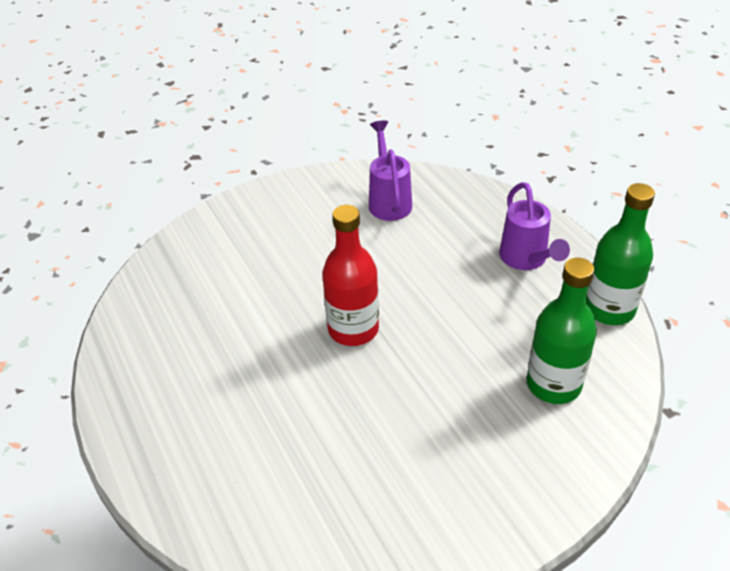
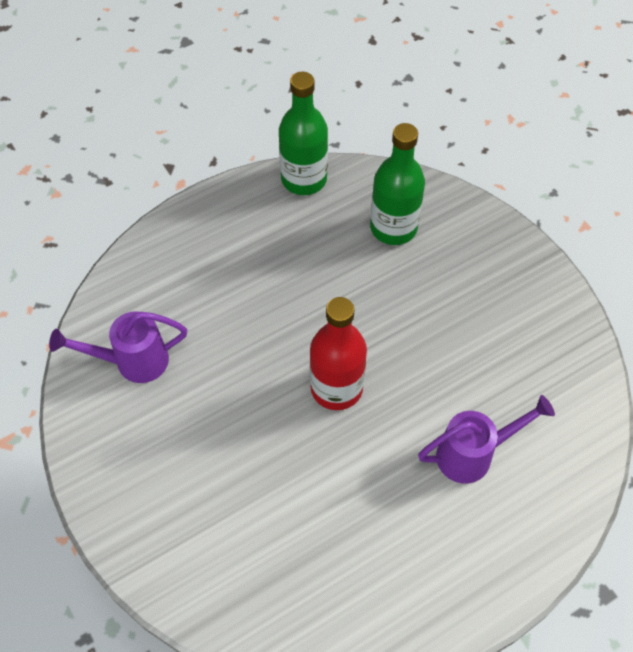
camera: 95 degrees left, 15 degrees up
(526, 260) = (238, 236): purple watering can -> purple watering can (473, 454)

